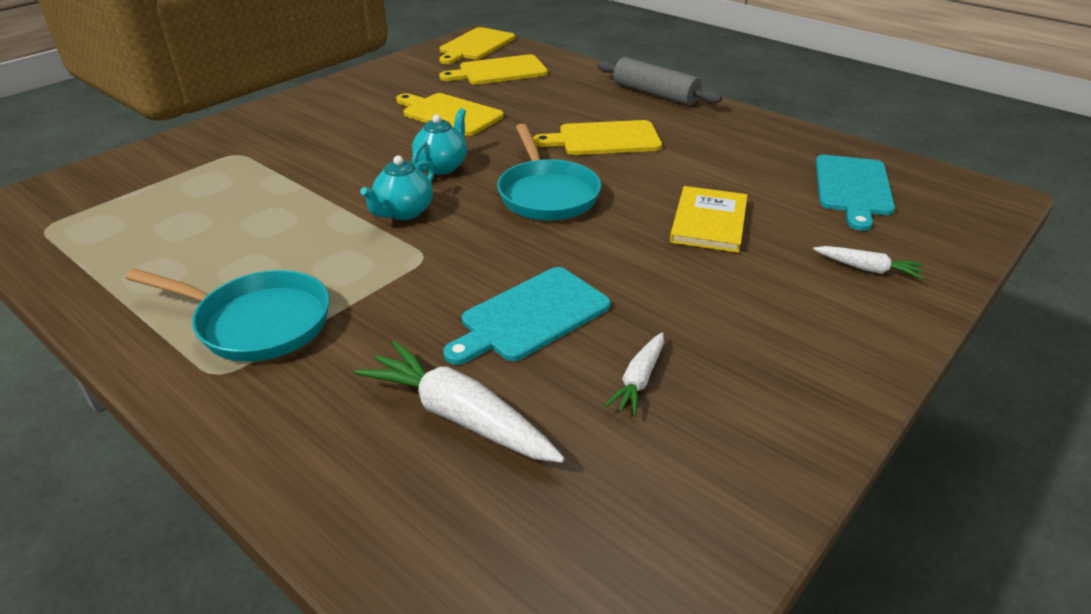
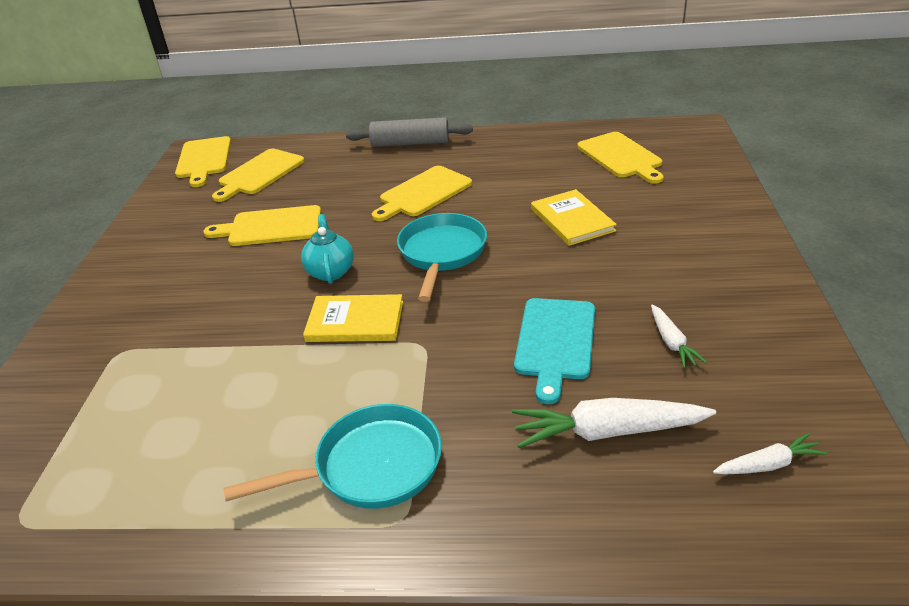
camera: 35 degrees left, 0 degrees up
(403, 212) = (355, 321): turquoise teapot -> yellow book
(547, 194) = (442, 253): turquoise pan -> turquoise pan turned 120 degrees counterclockwise
(852, 188) = (621, 157): turquoise cutting board -> yellow cutting board
(867, 269) = (693, 205): white carrot -> white carrot (767, 464)

